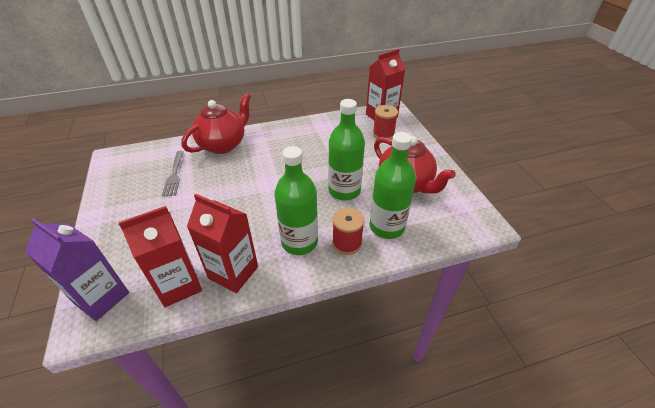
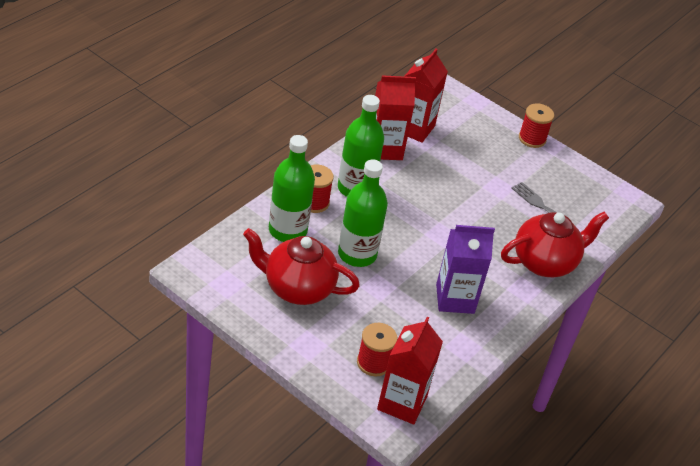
camera: 140 degrees right, 0 degrees up
(94, 229) = (532, 138): none -> red spool
(101, 297) = (456, 105): purple carton -> purple carton (455, 299)
(223, 145) = (545, 262): red teapot -> red teapot turned 120 degrees counterclockwise

